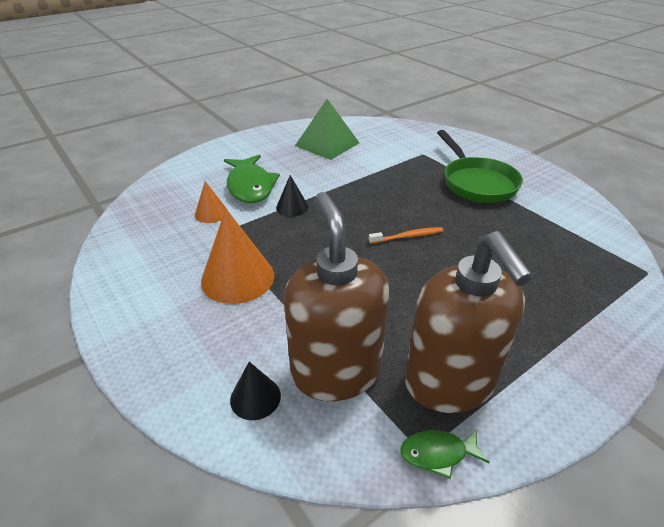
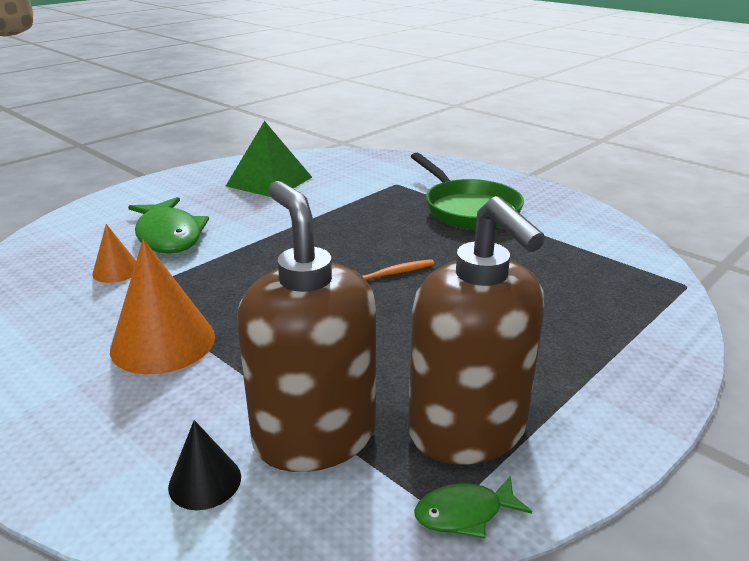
camera: 10 degrees left, 10 degrees down
(292, 207) = (230, 254): black cone -> none

